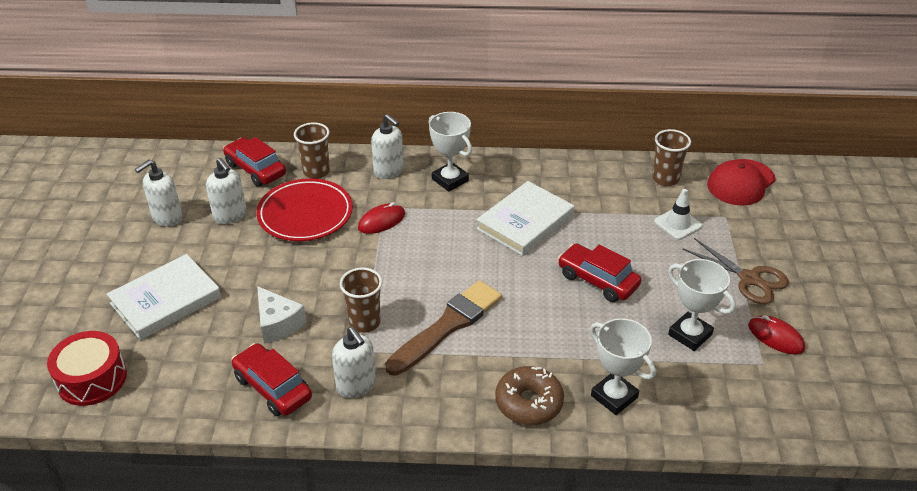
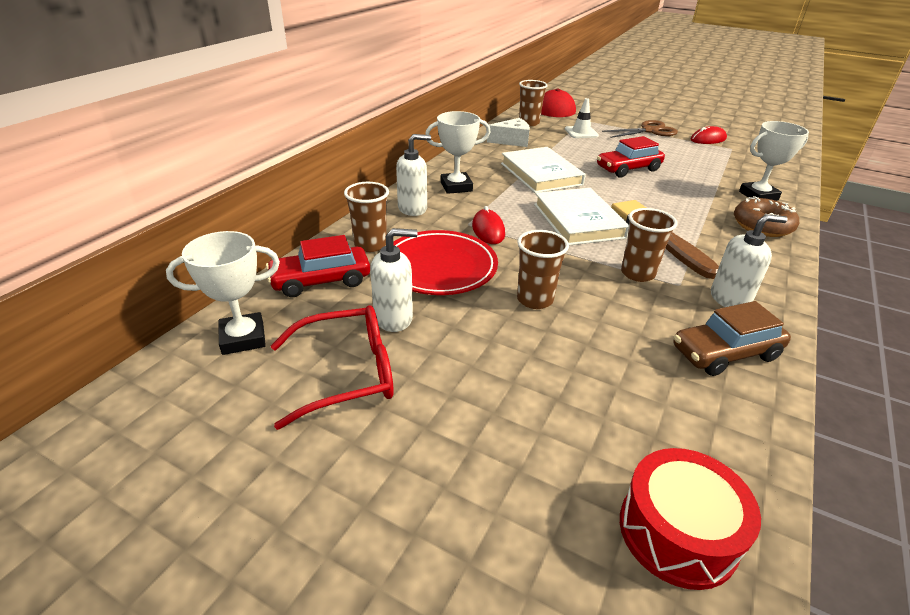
camera: 65 degrees left, 5 degrees down
(166, 301) = (531, 410): white book -> white book (578, 221)
(167, 217) = (347, 373): white soap dispenser -> red glasses
(272, 388) = (725, 353): red car -> brown car
(278, 323) = (618, 326): white cheese -> white cheese (512, 141)
(289, 273) = (535, 299): none -> brown cup
(690, 334) = (698, 158): white trophy -> white trophy (243, 338)

